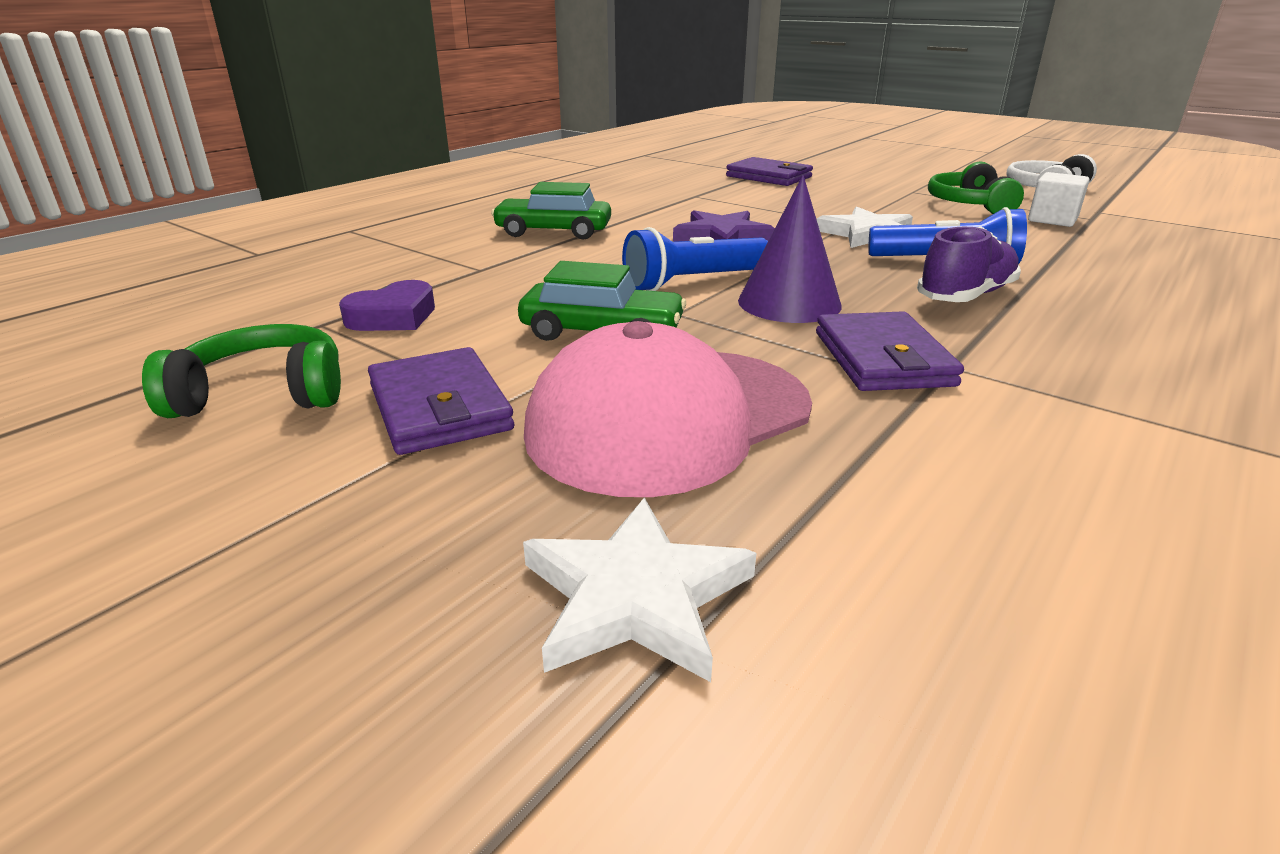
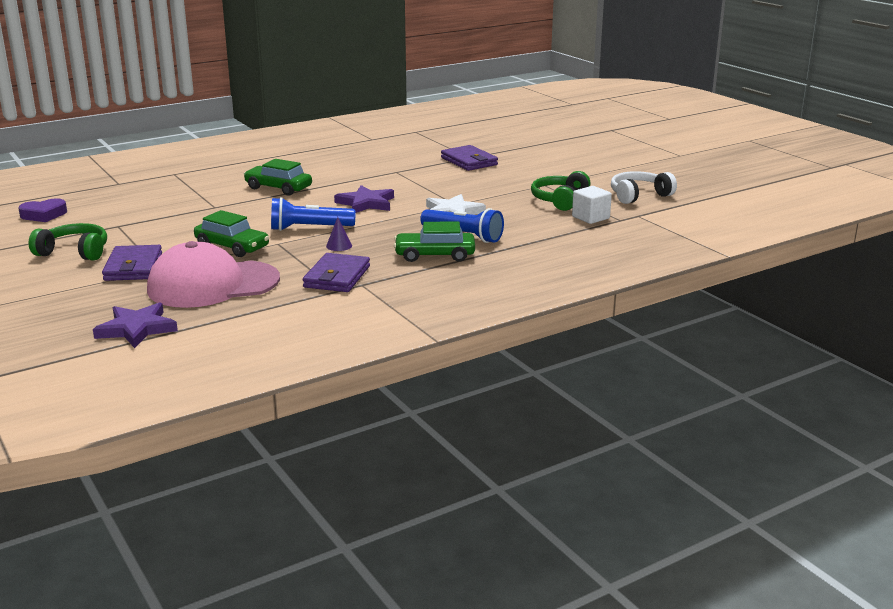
camera: 20 degrees right, 5 degrees down
(393, 317) = (151, 226): purple heart -> purple heart (44, 215)
(636, 596) = (137, 329): white star -> purple star
(789, 303) = (339, 246): purple cone -> purple cone, size x0.47
(965, 296) = (435, 255): purple shoe -> green car

